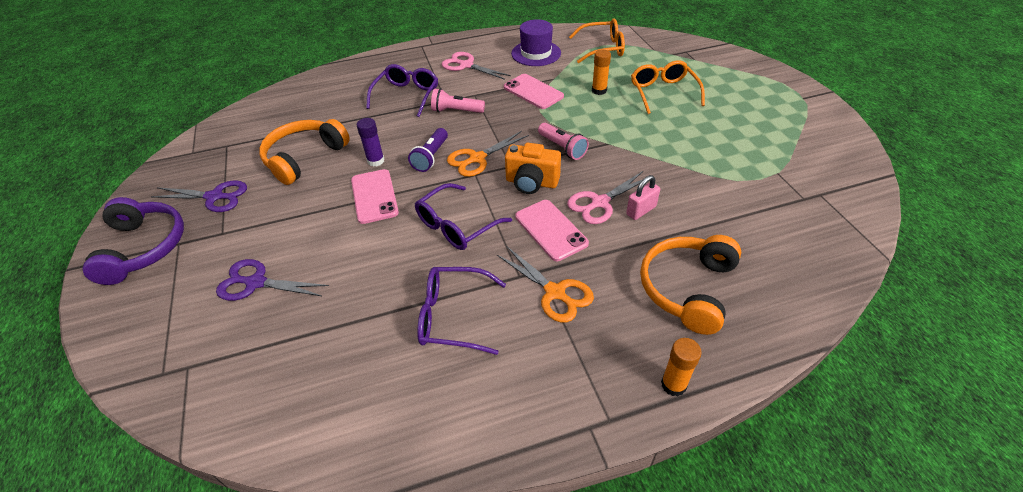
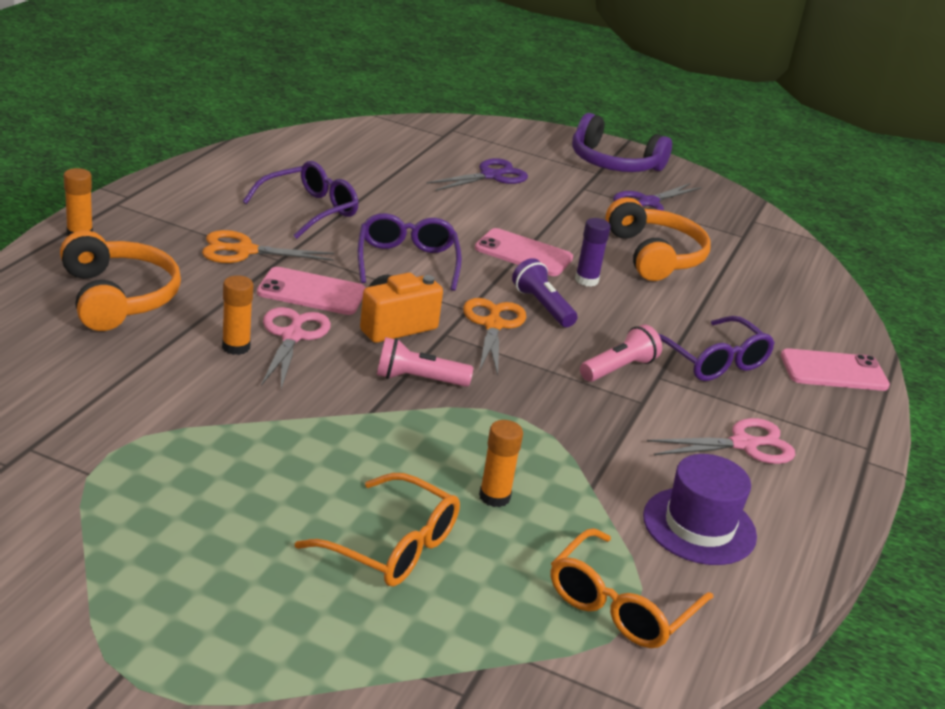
camera: 125 degrees right, 15 degrees down
(533, 92) = (580, 445): pink phone -> pink phone (833, 371)
(641, 210) = (236, 347): pink padlock -> orange glue stick

